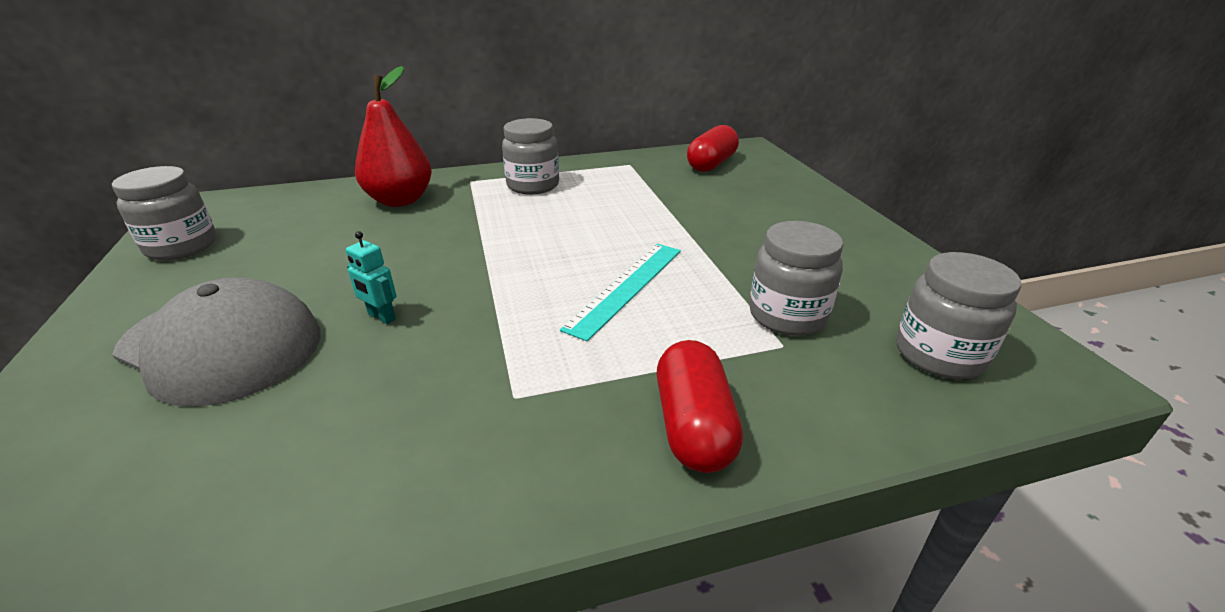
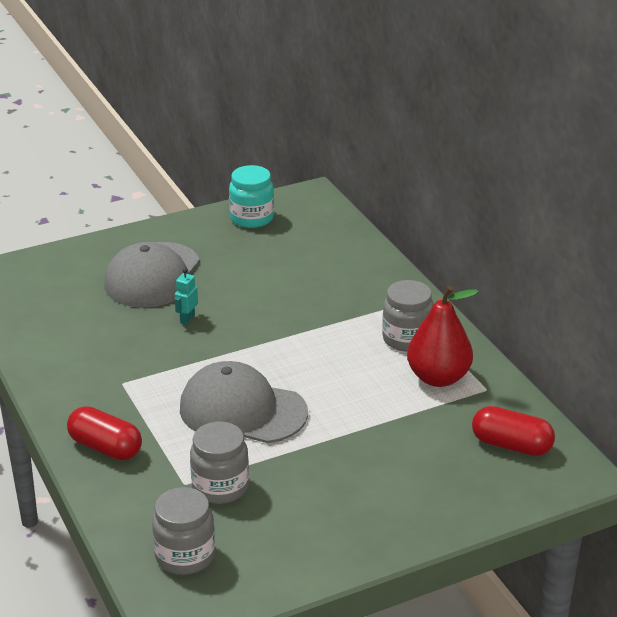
camera: 80 degrees right, 0 degrees up
(182, 246) = (252, 218): grey jar -> turquoise jar
(400, 200) = (351, 279): red pear -> red pear (438, 378)
(626, 287) = (242, 410): turquoise ruler -> grey cap
(694, 426) = (105, 447): red capsule -> red capsule turned 45 degrees clockwise

